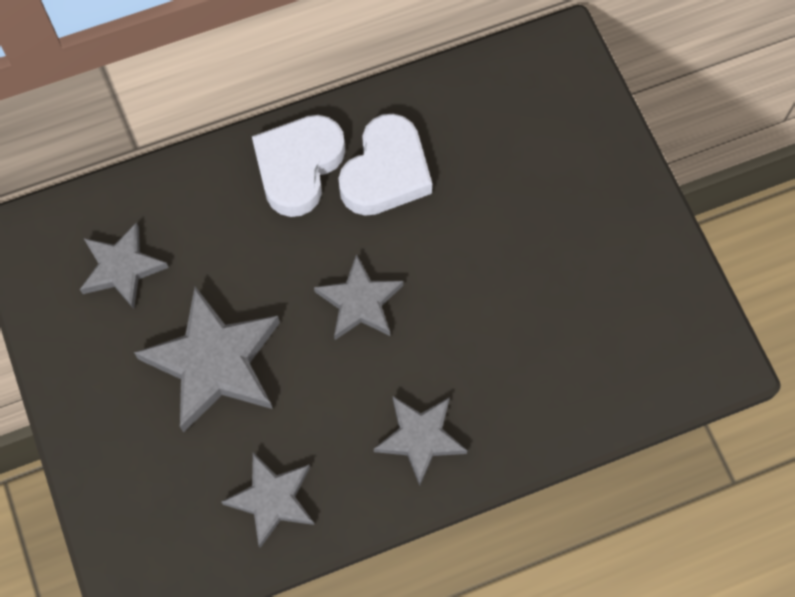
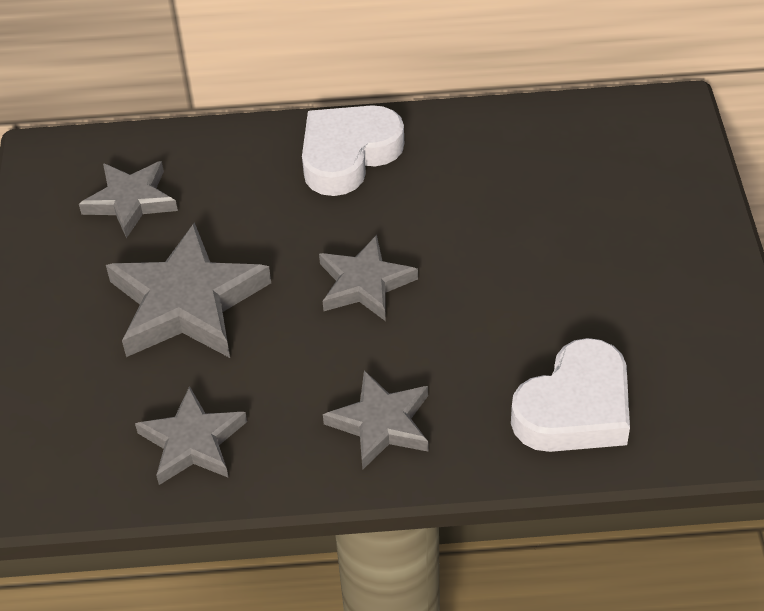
camera: 20 degrees right, 20 degrees down
(386, 172) = (438, 177): white heart -> white heart (575, 408)

